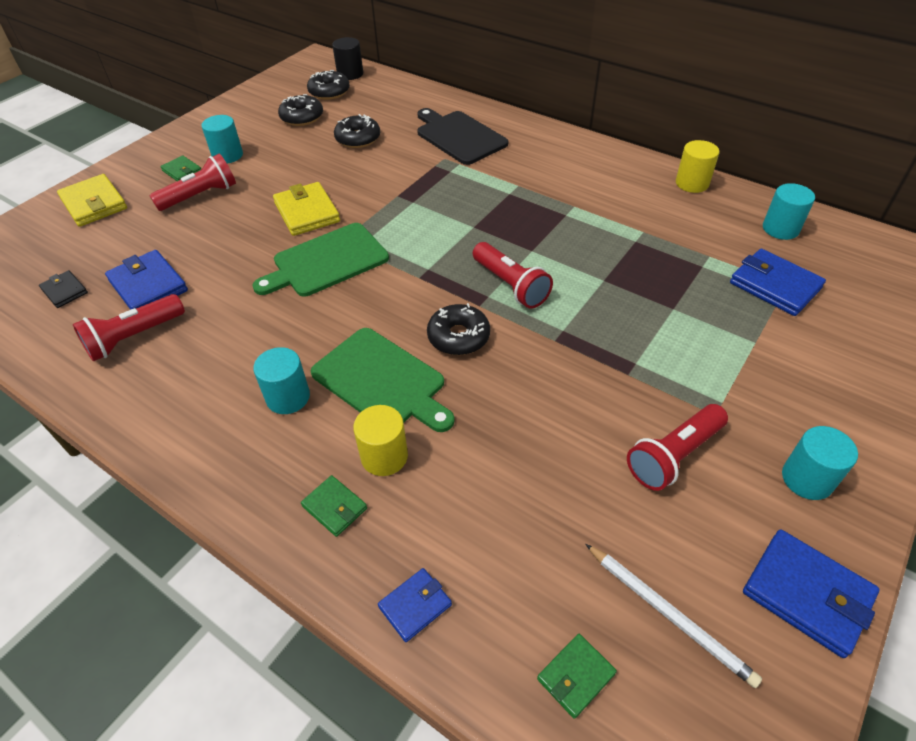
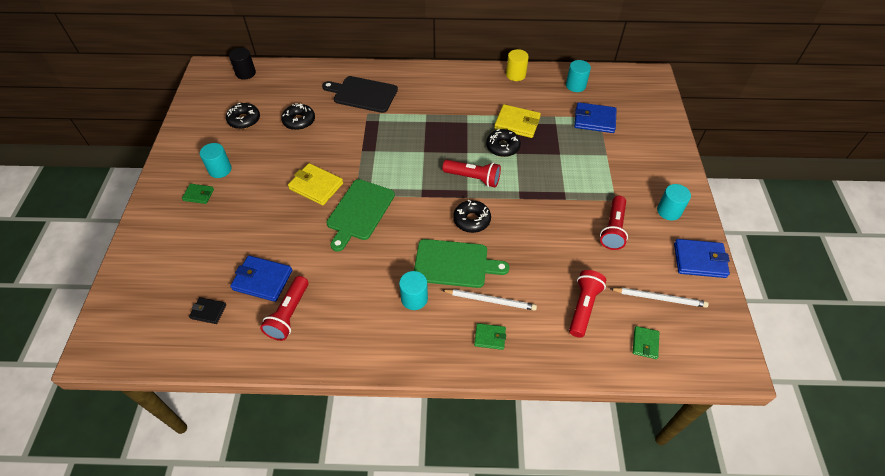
camera: 35 degrees left, 5 degrees up
(94, 204) = (158, 246): yellow wallet -> yellow wallet (517, 123)
(201, 196) = (232, 206): red flashlight -> red flashlight (583, 307)
(329, 92) = (244, 93): black donut -> black donut (502, 147)
(384, 456) = (490, 300): yellow cylinder -> white pencil
(415, 606) = (563, 356): blue wallet -> none

